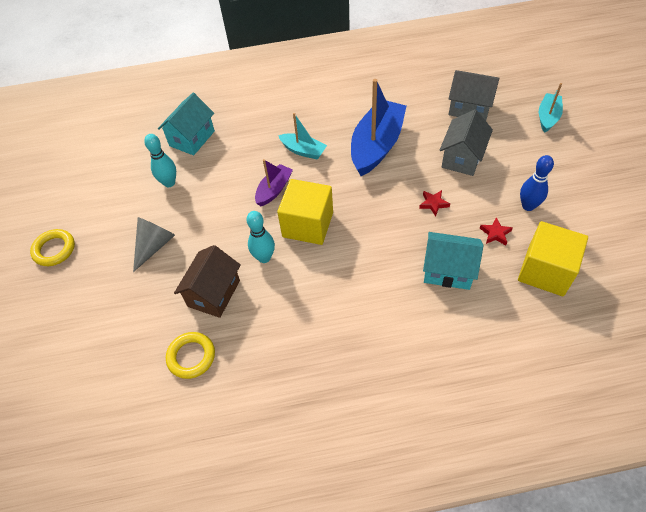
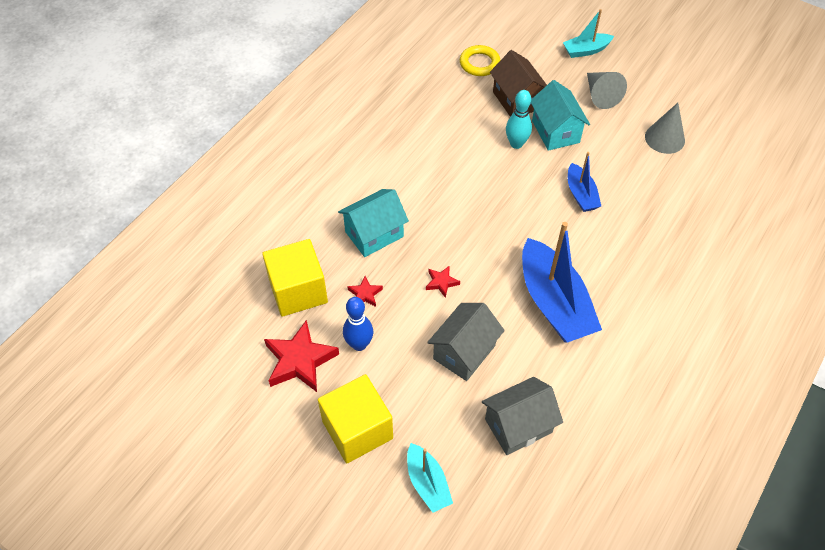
camera: 130 degrees right, 0 degrees up
(54, 250) = (658, 46): yellow ring -> none
(169, 183) = (664, 138): turquoise bowling pin -> grey cone
(192, 138) = (711, 183): turquoise house -> turquoise house (555, 131)
(274, 190) = (581, 194): purple boat -> blue boat
(303, 151) = (607, 246): turquoise boat -> turquoise boat (586, 50)
(308, 224) = (518, 188): yellow cube -> yellow cube (357, 429)
(462, 158) = (464, 352): grey house -> grey house turned 60 degrees clockwise
(580, 224) = (300, 360): none -> red star

